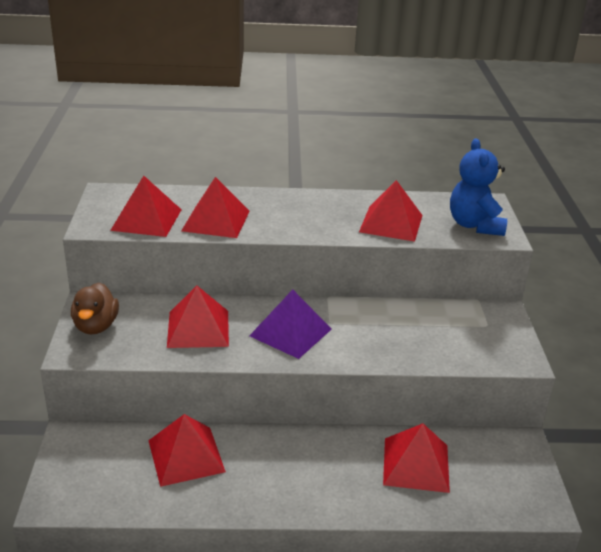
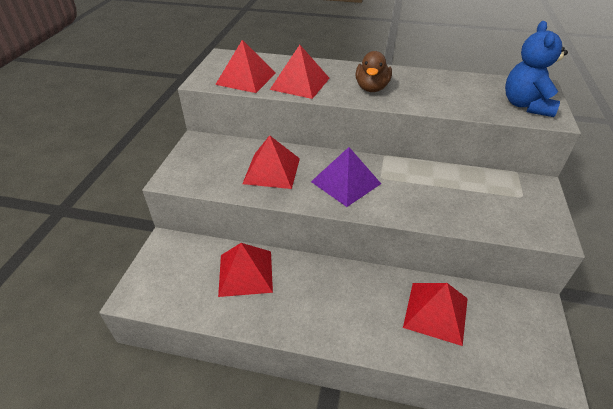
camera: 15 degrees right, 10 degrees up
(96, 326) = (195, 160): brown duck -> brown duck (371, 88)
(391, 223) = (448, 97): red pyramid -> none

